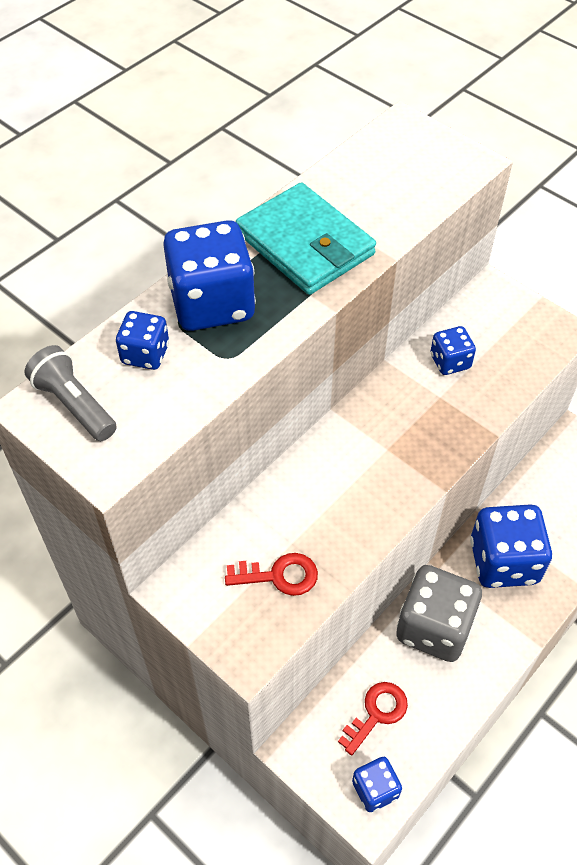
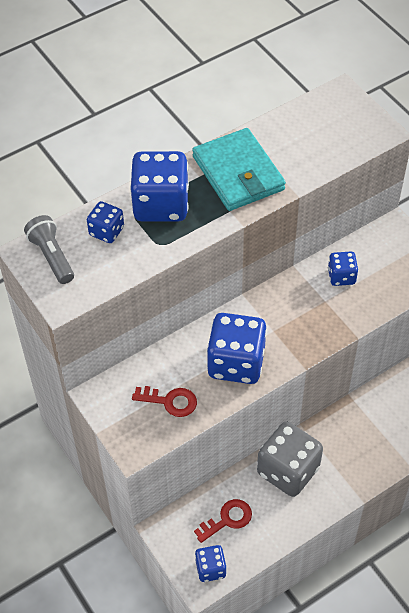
camera: 15 degrees right, 0 degrees up
(503, 561) = (356, 435): blue dice -> blue dice (236, 363)

